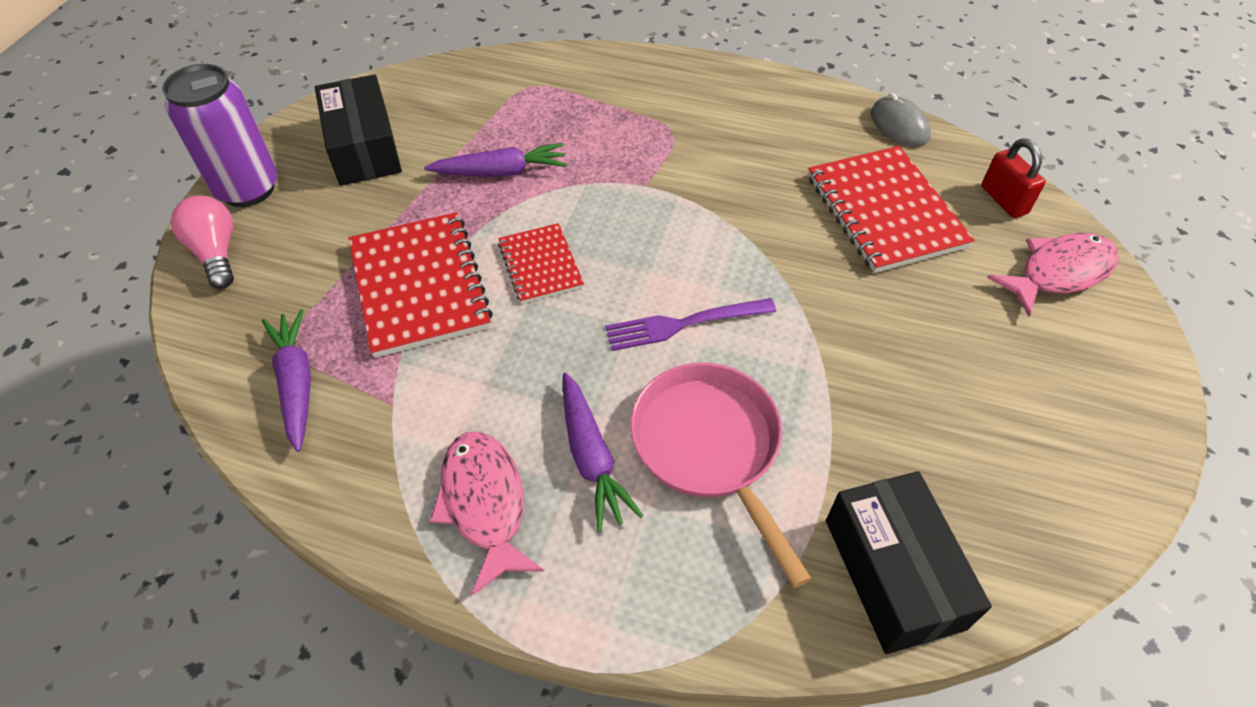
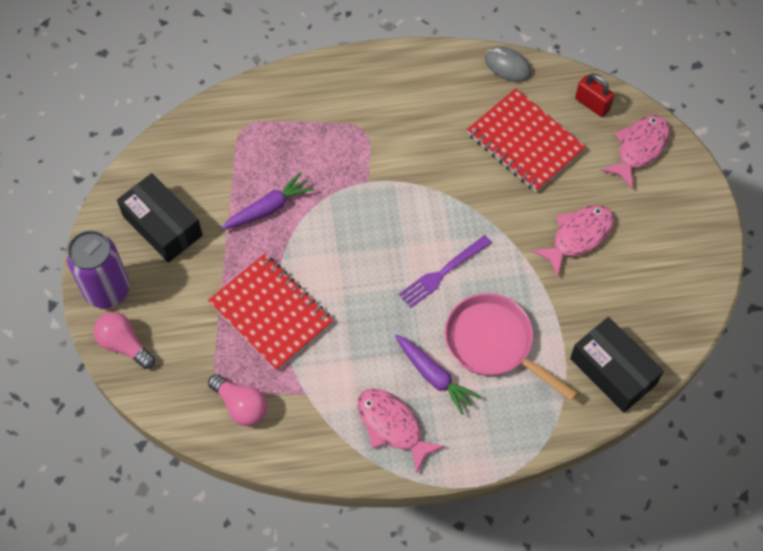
camera: 25 degrees left, 10 degrees up
(296, 383) = (241, 406): purple carrot -> pink light bulb
(540, 265) = (336, 268): red notebook -> none
(915, 351) = (578, 236): none -> pink fish

